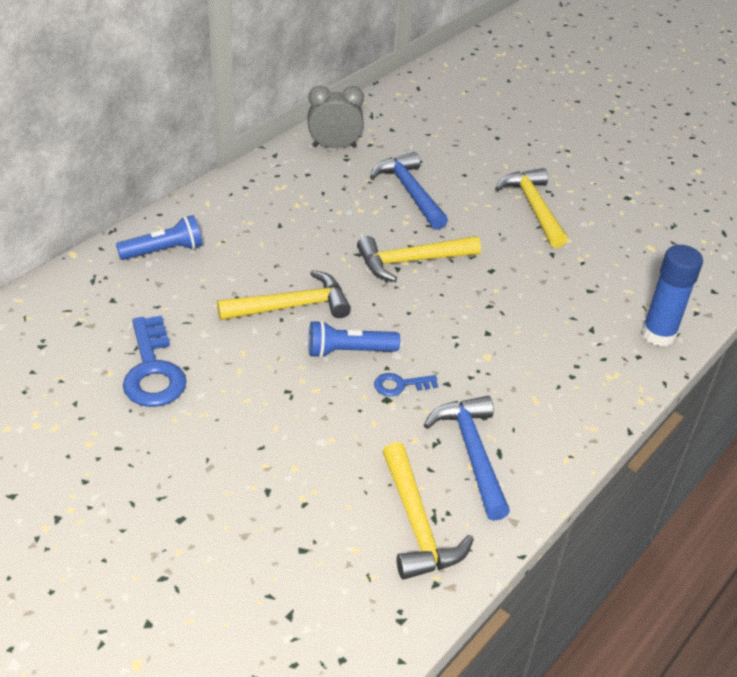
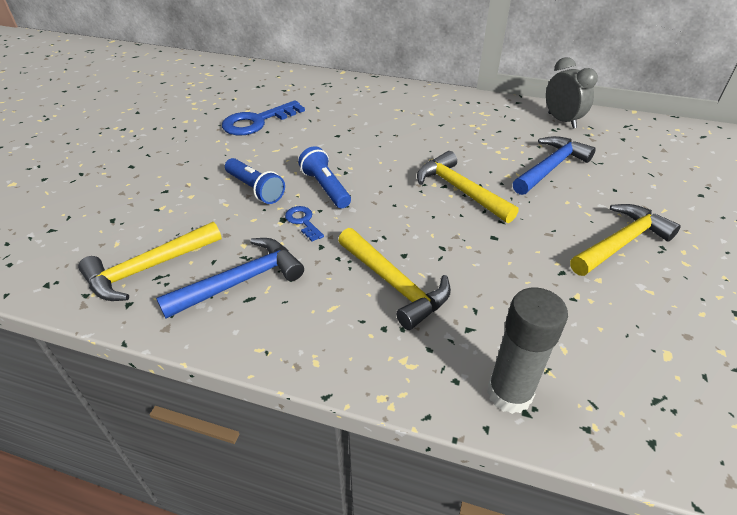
camera: 70 degrees right, 0 degrees up
(164, 251) = (371, 95): blue flashlight -> blue flashlight (255, 189)
(292, 306) = (356, 152): yellow hammer -> yellow hammer (394, 284)
(658, 334) = (509, 393): blue glue stick -> grey glue stick

